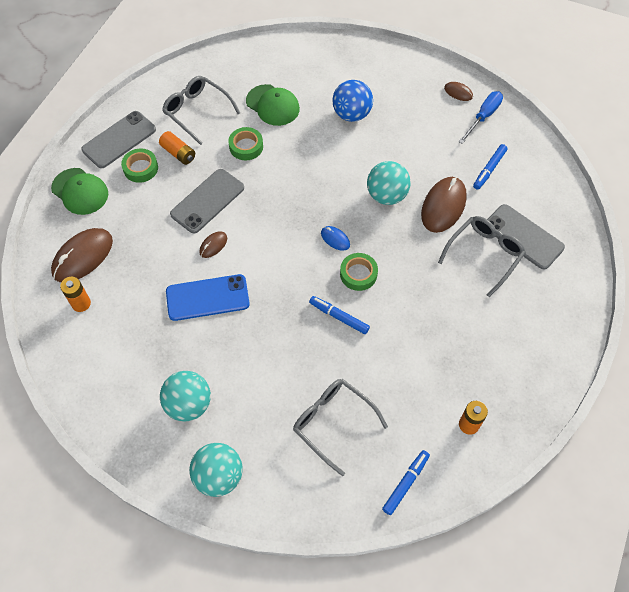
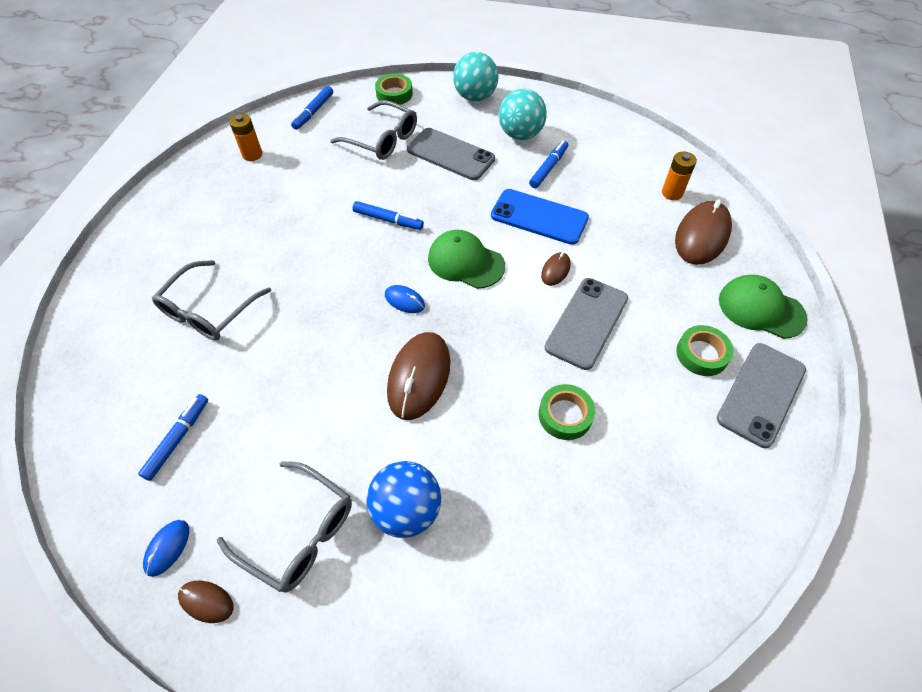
camera: 170 degrees right, 5 degrees down
(178, 153) = (661, 386): orange battery -> none
(178, 353) = (548, 168): none -> blue marker
(197, 111) = (671, 467): grey glasses -> grey glasses (299, 533)
(207, 298) = (539, 217): blue phone -> blue phone turned 45 degrees clockwise
(273, 105) = (548, 505): green cap -> green cap (465, 262)
(358, 274) = (370, 265): green tape -> green tape (394, 94)
(386, 195) = (339, 370): turquoise ball -> none
(443, 206) = (257, 367): brown mouse -> brown mouse (419, 377)
(483, 117) = (167, 548): blue screwdriver -> blue mouse
(523, 237) = (150, 341): grey phone -> grey phone (450, 154)

